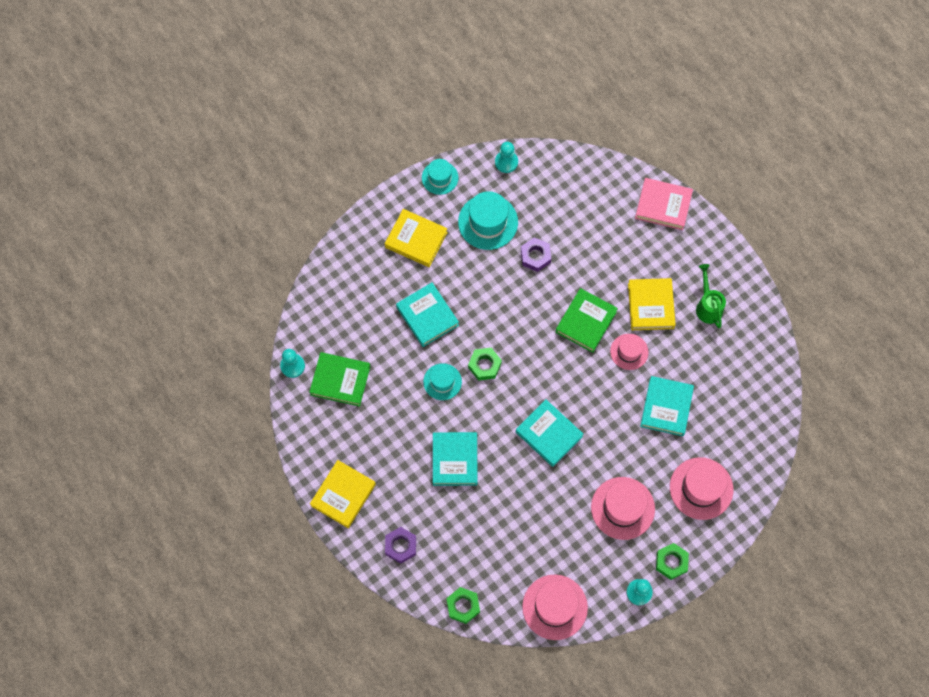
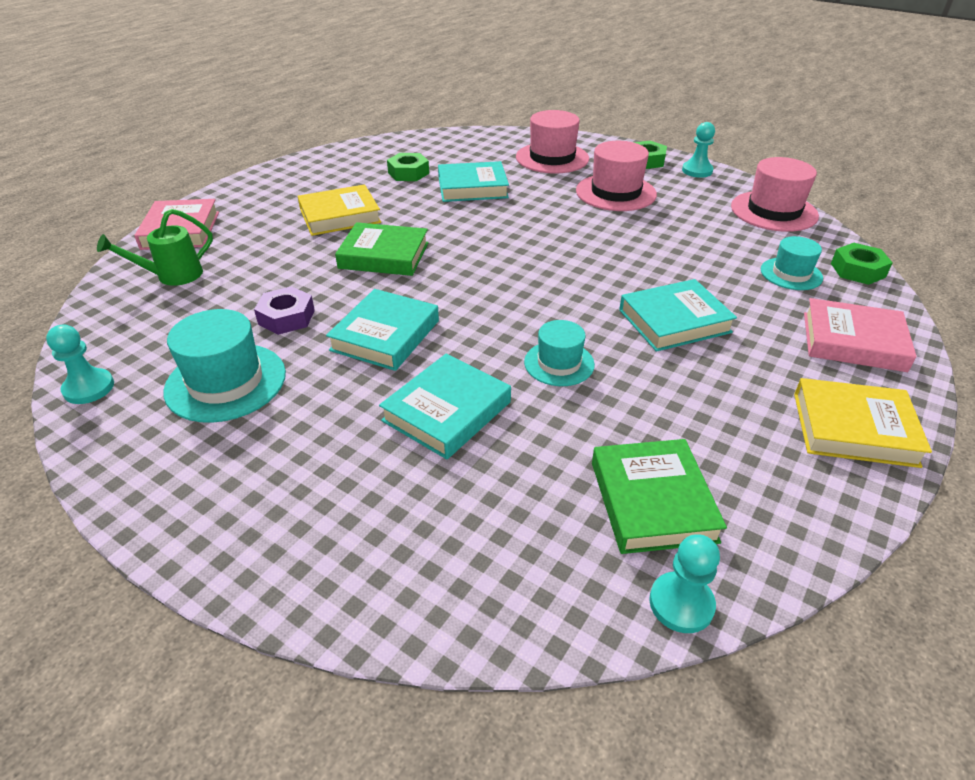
camera: 110 degrees left, 30 degrees down
(400, 546) = (853, 341): purple nut -> pink book
(416, 240) = (282, 471): yellow book -> none
(440, 178) = (121, 473): turquoise hat -> turquoise hat (791, 274)
(484, 365) = (502, 326): green nut -> green nut (408, 173)
(549, 434) = (567, 253): turquoise book -> turquoise book (385, 335)
(629, 351) = (412, 219): pink hat -> none
(708, 306) = (326, 183): green watering can -> green watering can (173, 276)

